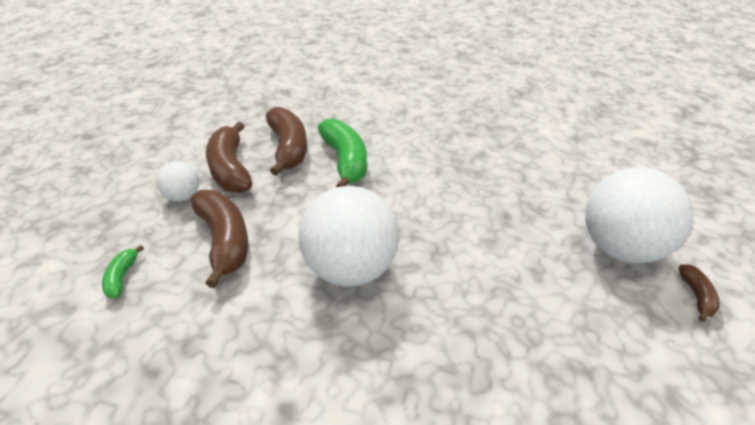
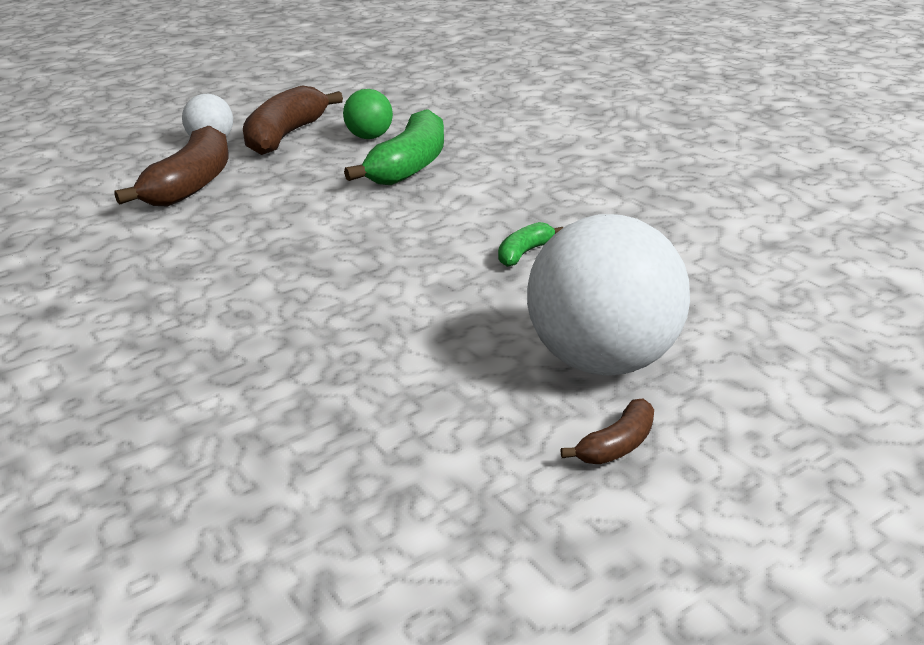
camera: 40 degrees right, 10 degrees down
(122, 277) = (79, 178): green banana -> green banana (524, 253)
(288, 148) = (369, 137): brown banana -> green ball
(350, 269) = (261, 247): white ball -> none

